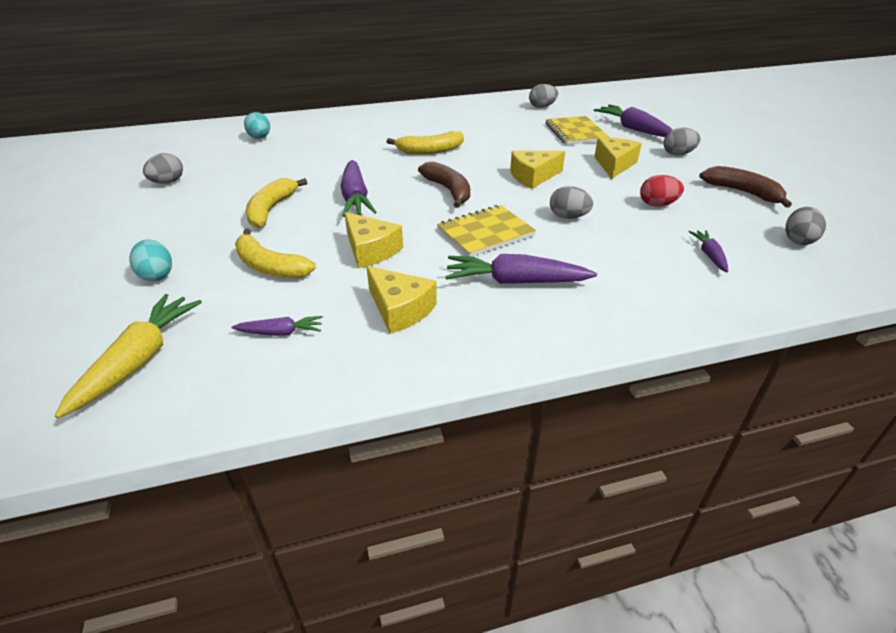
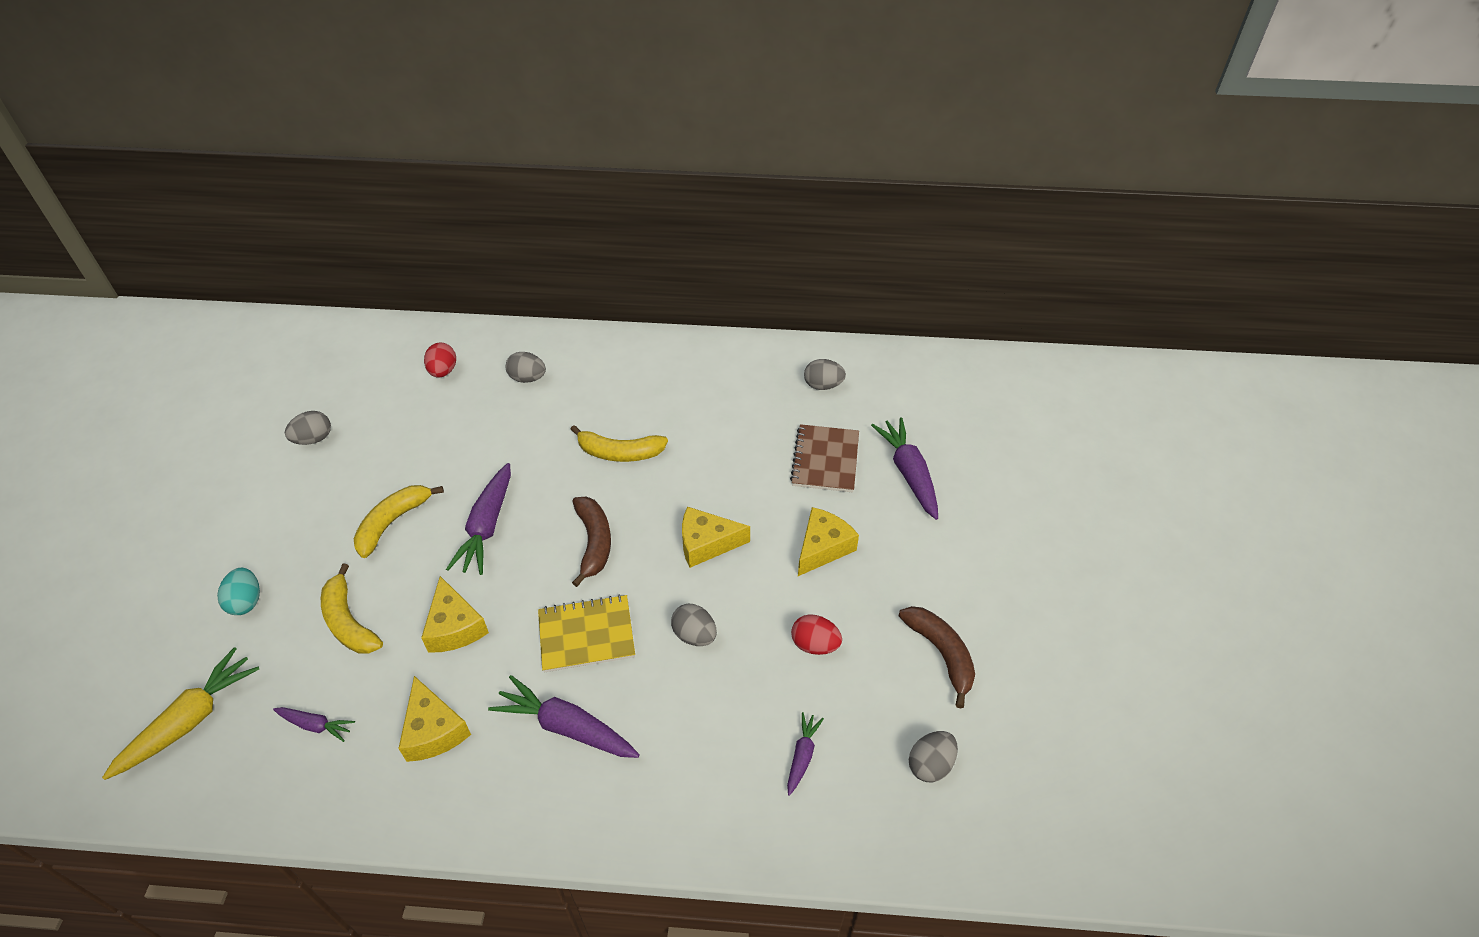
camera: 20 degrees right, 10 degrees up
(260, 138) = (443, 371): turquoise egg -> red egg
(575, 132) = (825, 460): yellow notebook -> brown notebook
(678, 154) = (923, 547): grey egg -> grey egg (528, 378)

